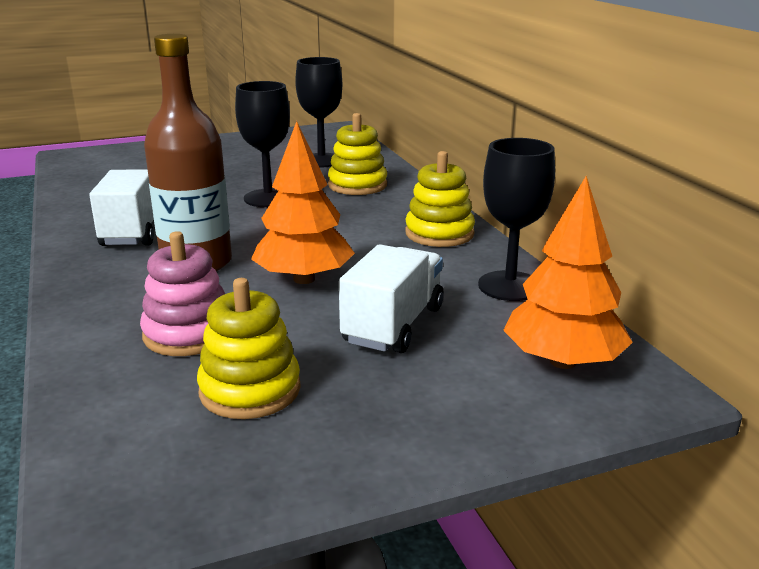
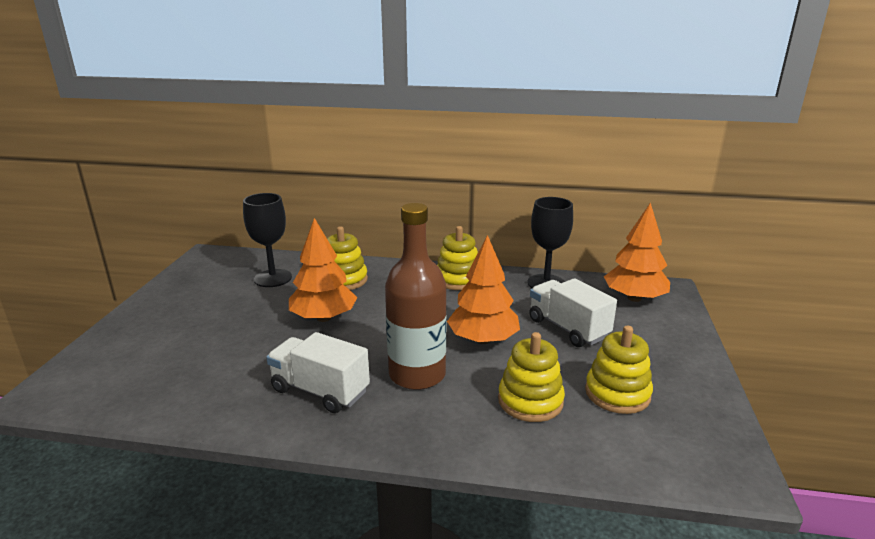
camera: 60 degrees left, 0 degrees up
(188, 333) = (530, 401): pink stacking toy -> yellow stacking toy
(268, 198) = (324, 318): black goblet -> orange tree

